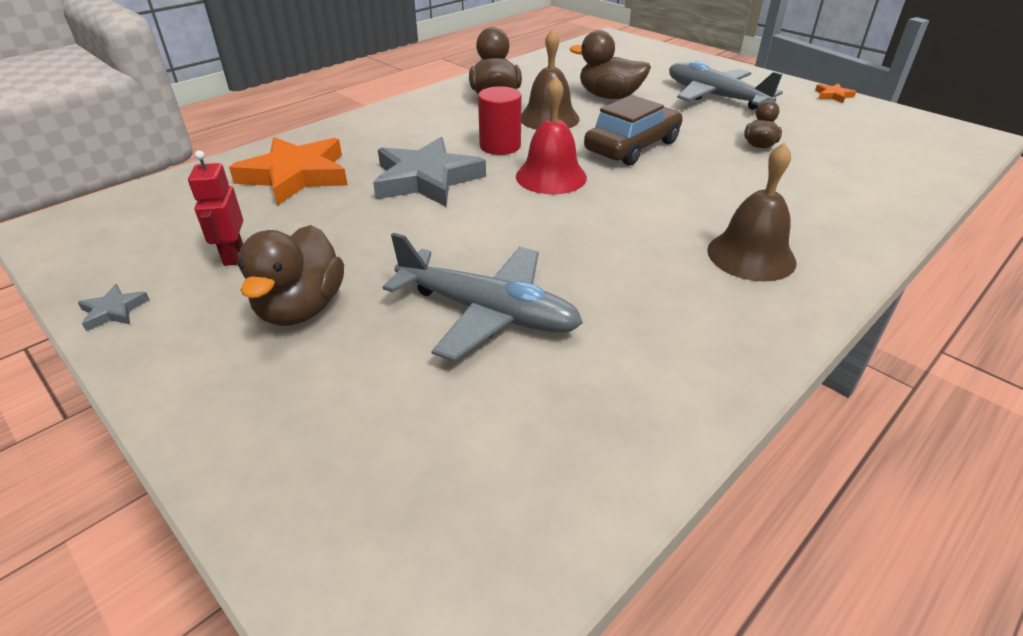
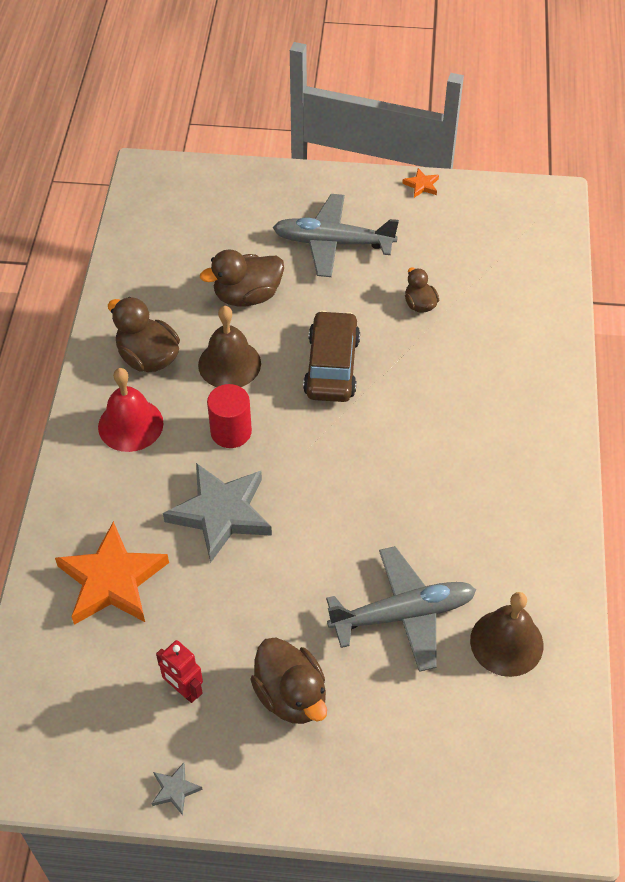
camera: 40 degrees left, 15 degrees up
(551, 176) = (309, 447): red bell -> red bell (130, 425)
(751, 255) = (506, 450): brown bell -> brown bell (506, 642)

